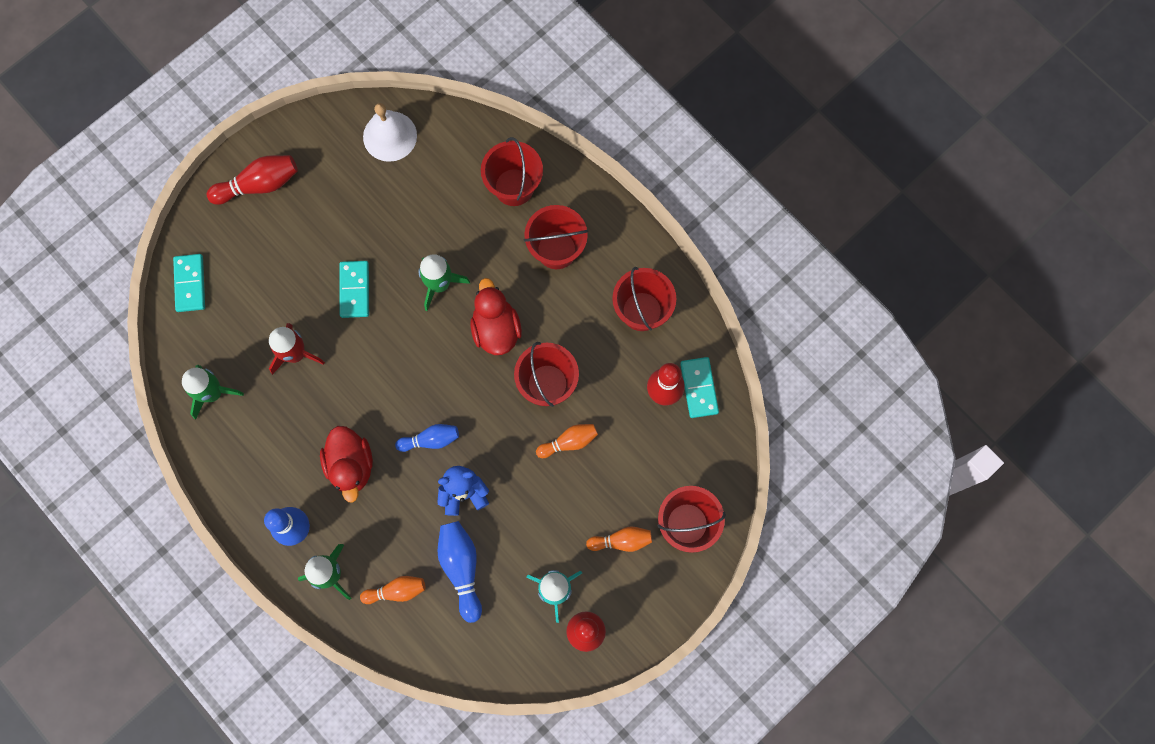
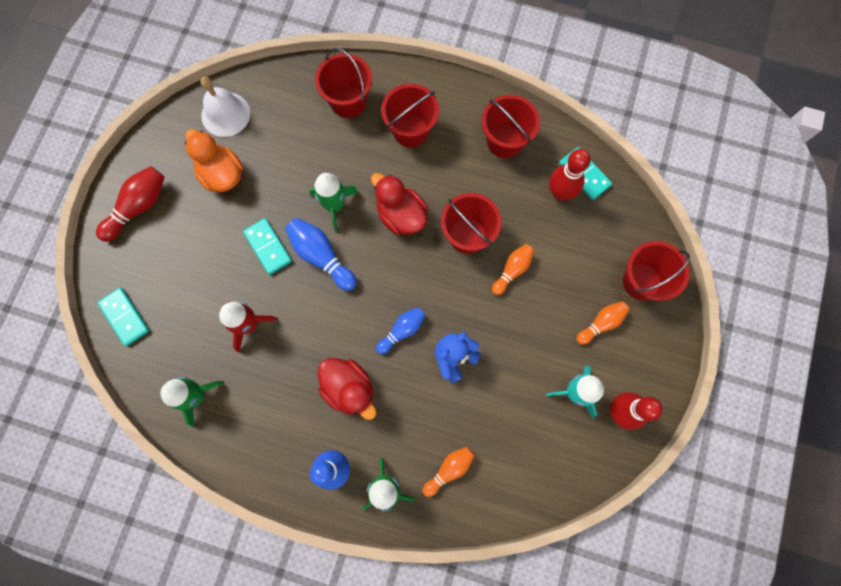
camera: 30 degrees left, 0 degrees up
(353, 195) = (222, 174): none -> orange duck
(461, 568) = (490, 419): blue bowling pin -> blue bowling pin (321, 256)

